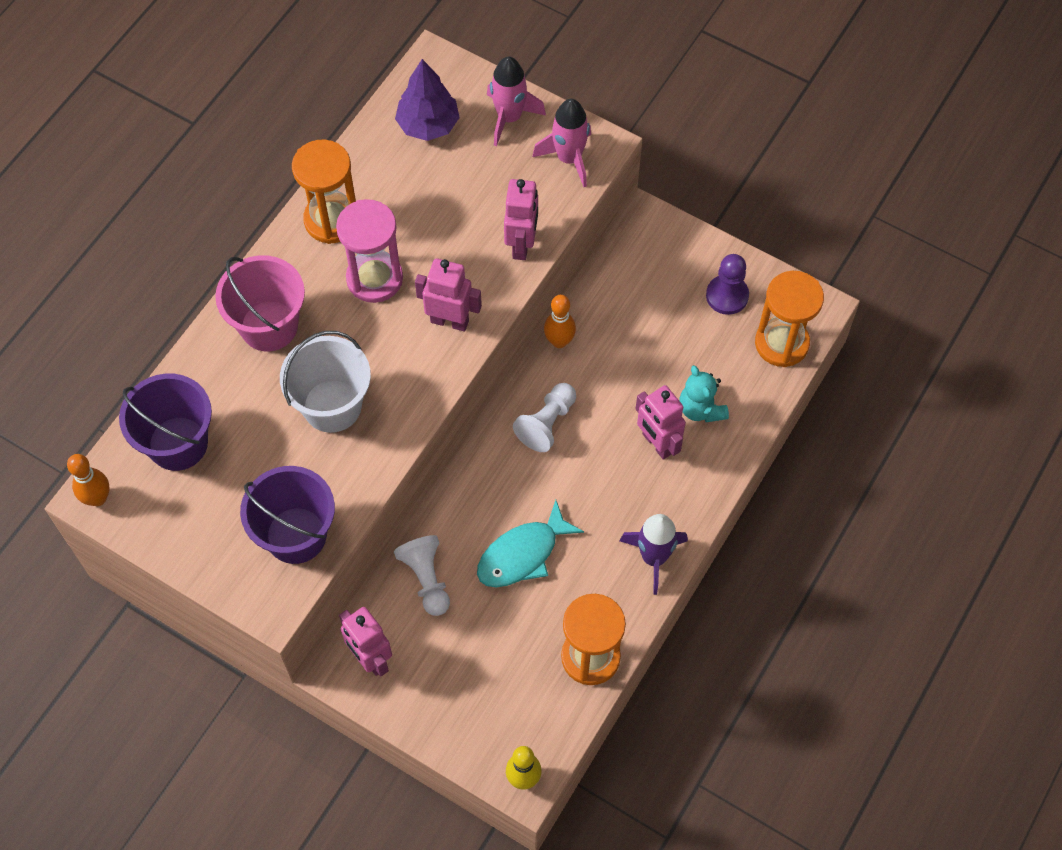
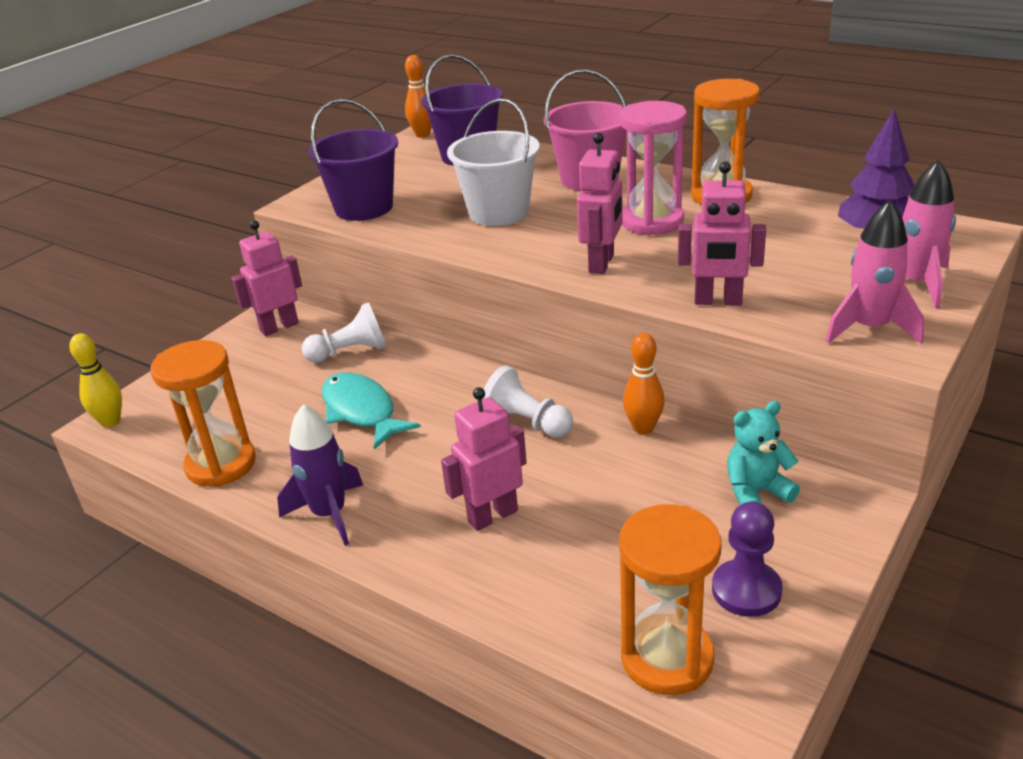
camera: 95 degrees right, 30 degrees down
(701, 409) = (545, 559): turquoise teddy bear -> turquoise teddy bear (756, 492)

